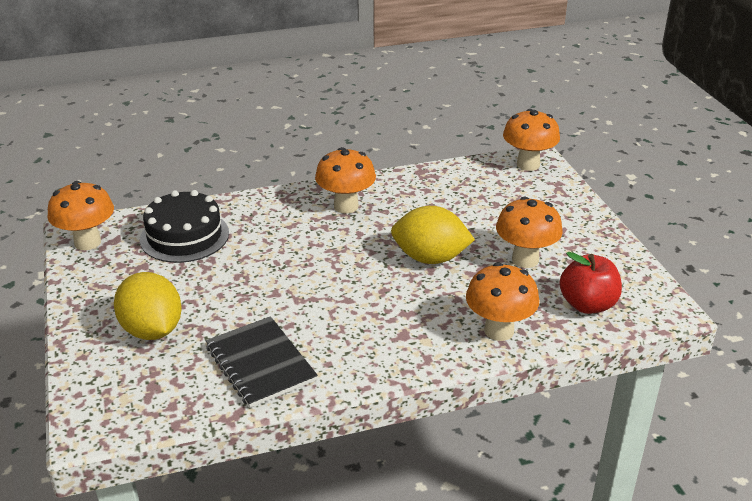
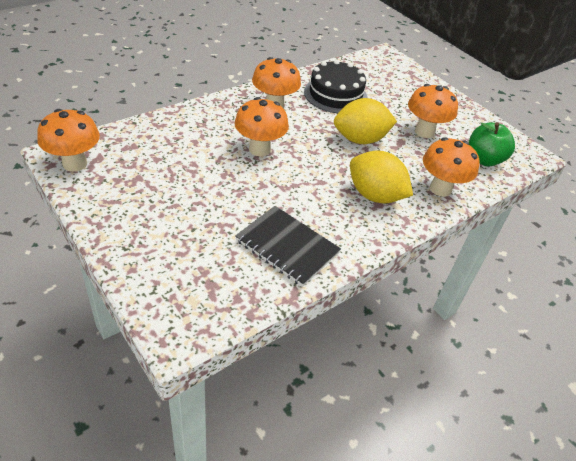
camera: 25 degrees left, 10 degrees up
(152, 330) = (180, 234): yellow lemon -> yellow lemon (375, 195)
(184, 236) = (159, 147): black cake -> black cake (335, 95)
(528, 164) = (382, 60): orange mushroom -> orange mushroom (259, 149)
(587, 304) = (484, 159): red apple -> green apple

